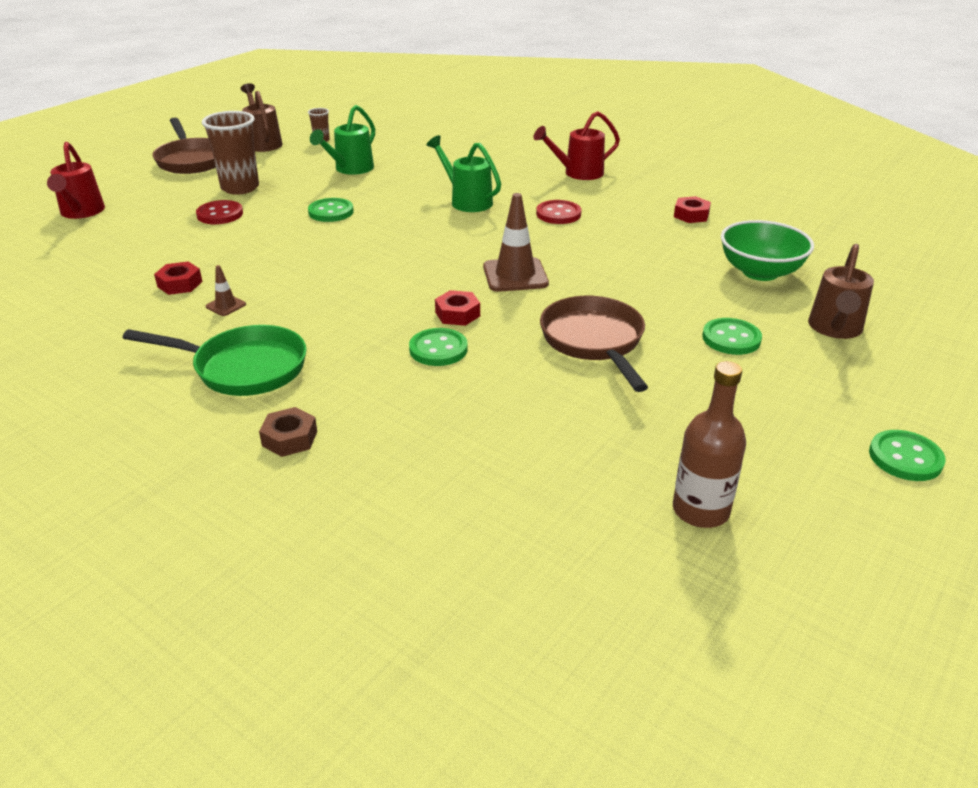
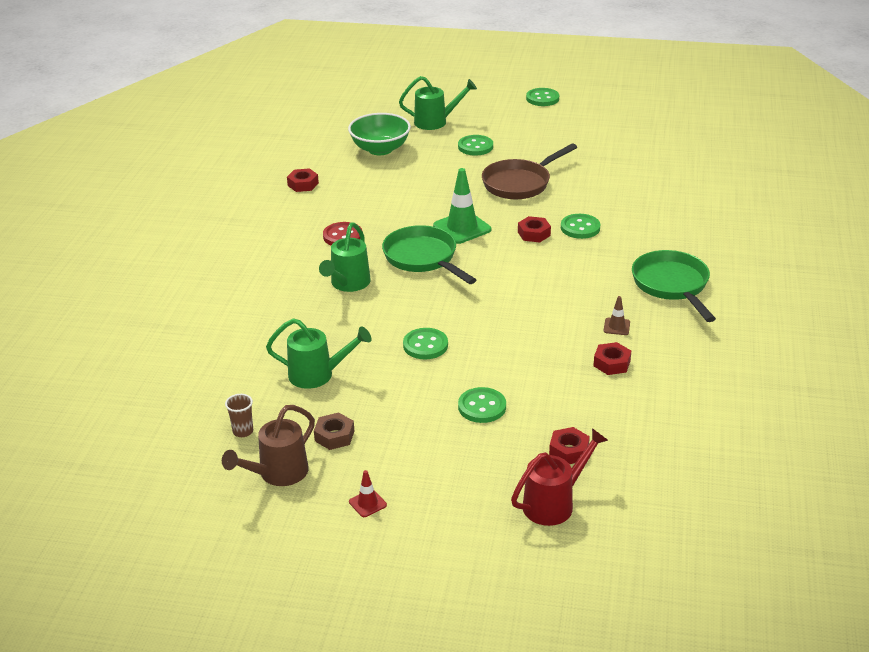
camera: 115 degrees left, 0 degrees up
(117, 232) = (569, 451): none -> red nut
(191, 160) = (367, 503): brown pan -> red traffic cone
(220, 214) = (482, 407): red button -> green button
(240, 188) = (415, 425): brown cup -> none
(289, 438) = (708, 243): brown nut -> brown nut (334, 436)
(474, 241) = (423, 258): none -> green pan
(515, 275) = (462, 228): brown traffic cone -> green traffic cone
(578, 173) = (245, 247): red watering can -> none
(700, 510) = (631, 134): brown bottle -> none
(834, 329) = (435, 122): brown watering can -> green watering can

